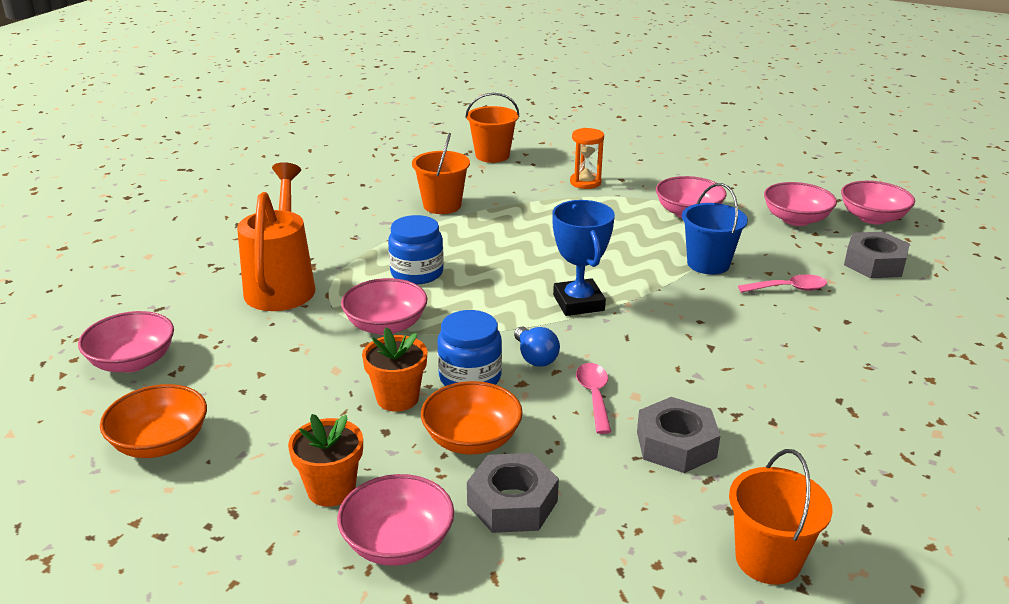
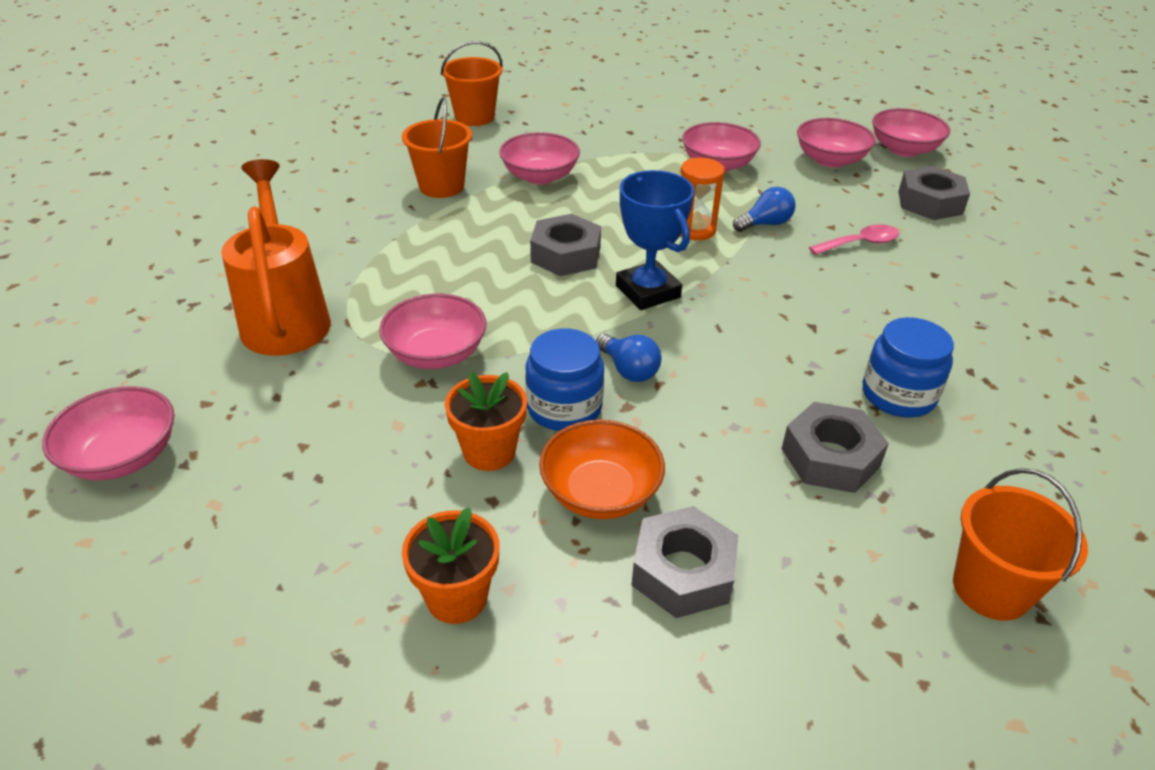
camera: 15 degrees left, 10 degrees up
(160, 443) = (204, 572): orange bowl -> none
(398, 543) = (569, 658): pink bowl -> pink bowl (540, 176)
(417, 273) = (446, 278): blue jar -> blue jar (898, 395)
(522, 267) = (565, 255): none -> grey nut
(585, 182) = (592, 140): orange hourglass -> orange hourglass (695, 229)
(594, 396) = (715, 409): pink spoon -> none
(708, 264) = (765, 224): blue bucket -> blue light bulb

